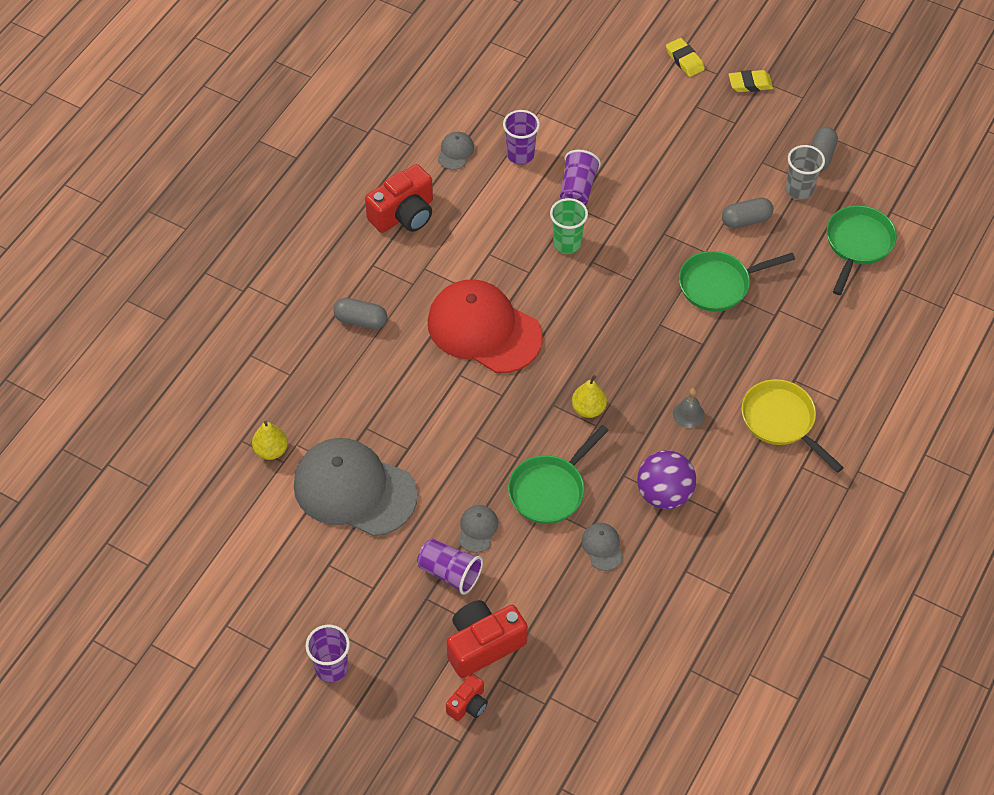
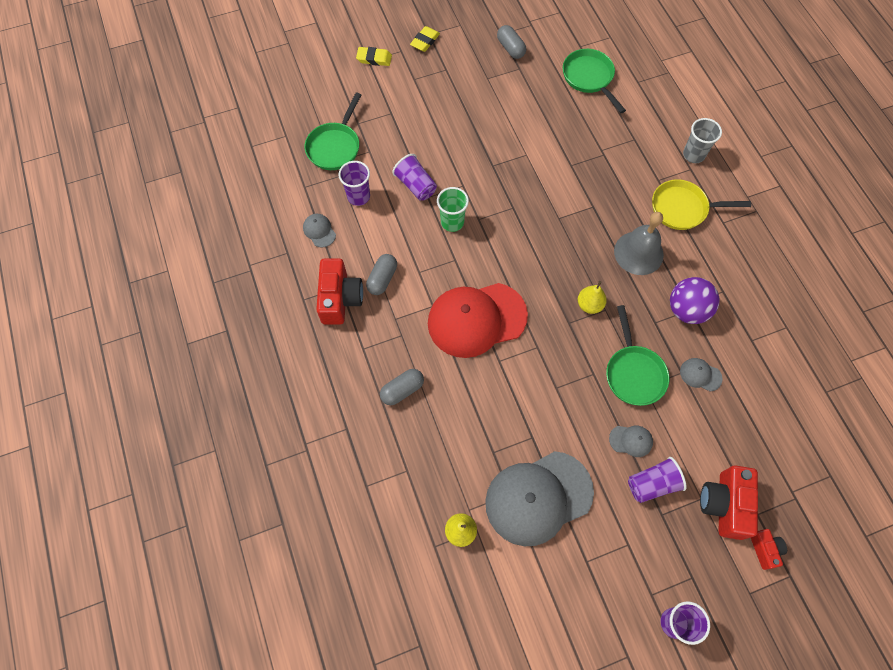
camera: 50 degrees left, 10 degrees up
(477, 529) = (631, 440): grey cap -> grey cap turned 135 degrees clockwise
(688, 414) = (638, 253): grey bell -> grey bell, size x1.98
(719, 284) = (557, 166): green pan -> green pan (335, 146)
(746, 220) = (522, 117): grey capsule -> grey capsule (382, 279)
(799, 190) = (525, 76): grey cup -> grey cup (693, 155)

